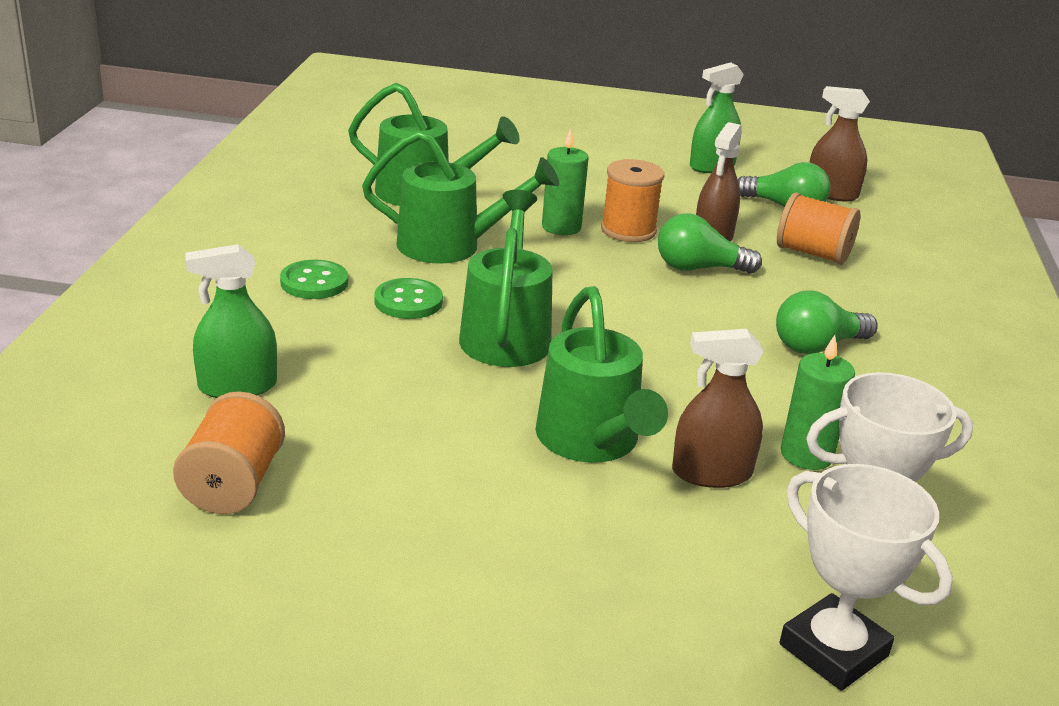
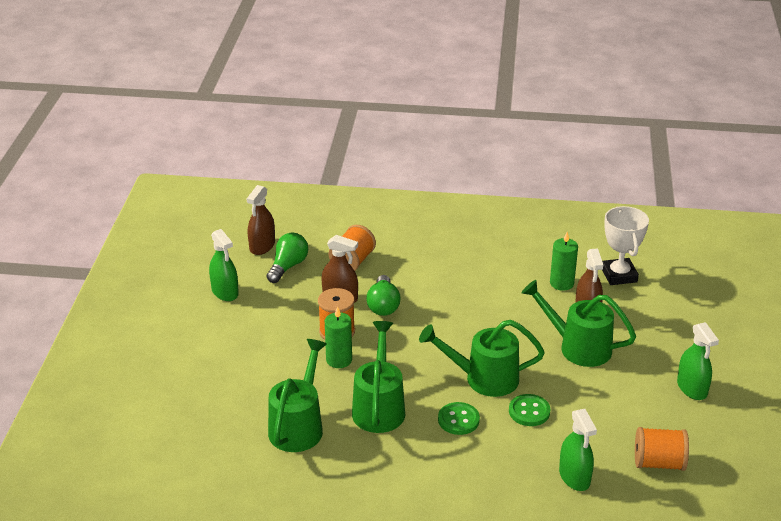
camera: 90 degrees left, 5 degrees up
(314, 282) = (446, 463): green button -> green button (529, 411)
(444, 577) = (692, 388): none -> green spray bottle
(592, 443) = (577, 347): green watering can -> green watering can turned 135 degrees counterclockwise
(817, 346) = (461, 271): green light bulb -> none
(833, 650) = (686, 289): white trophy -> none

